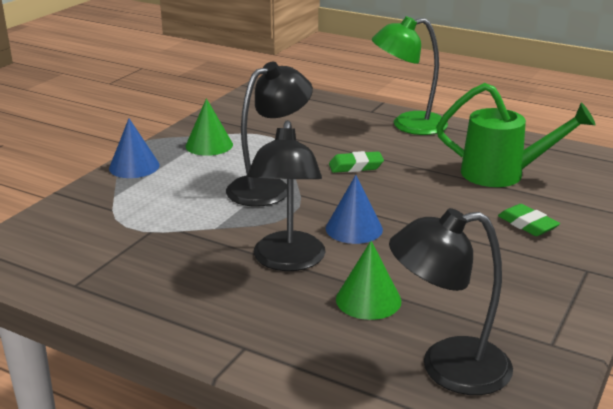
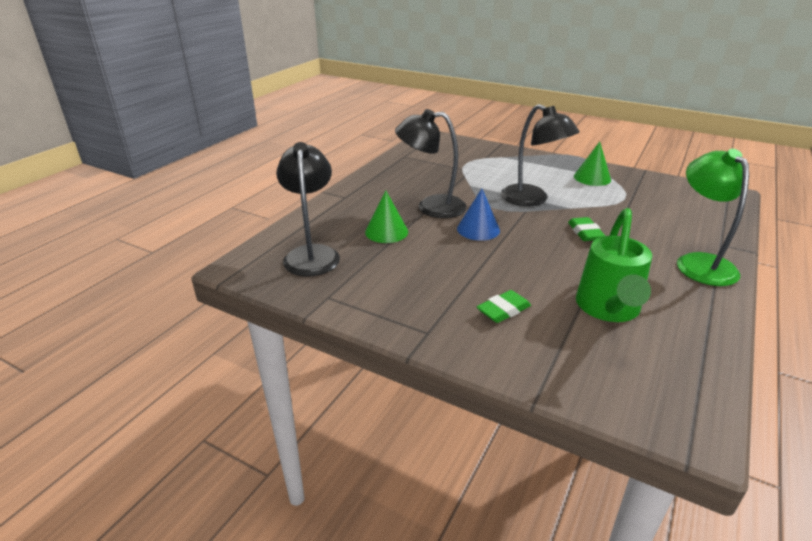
camera: 90 degrees right, 5 degrees up
(134, 166) = (544, 158): blue cone -> none

